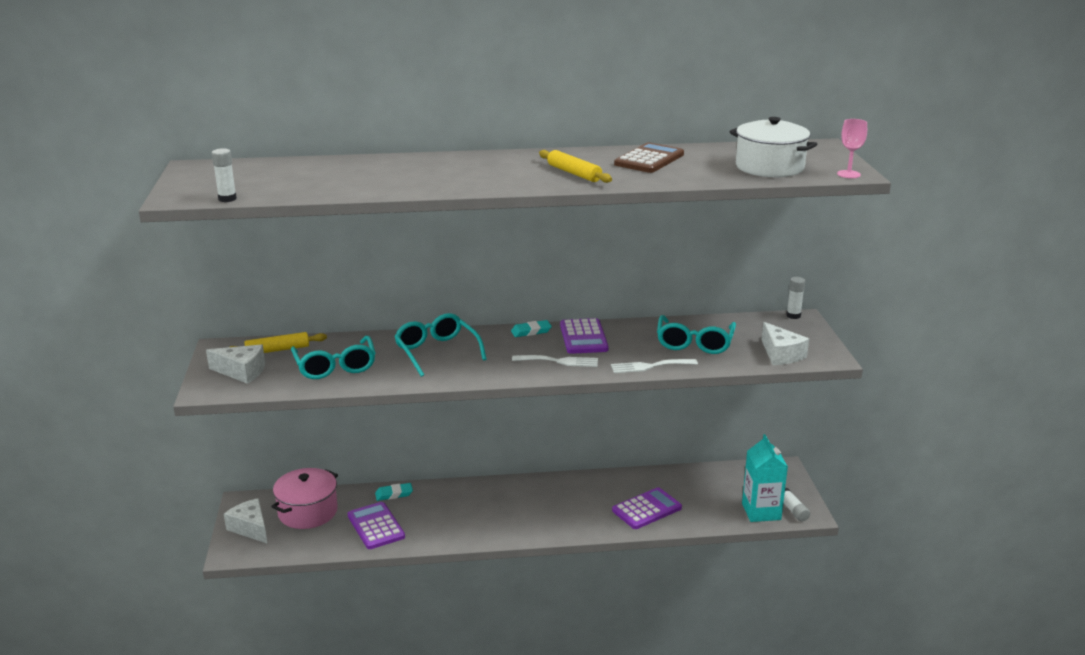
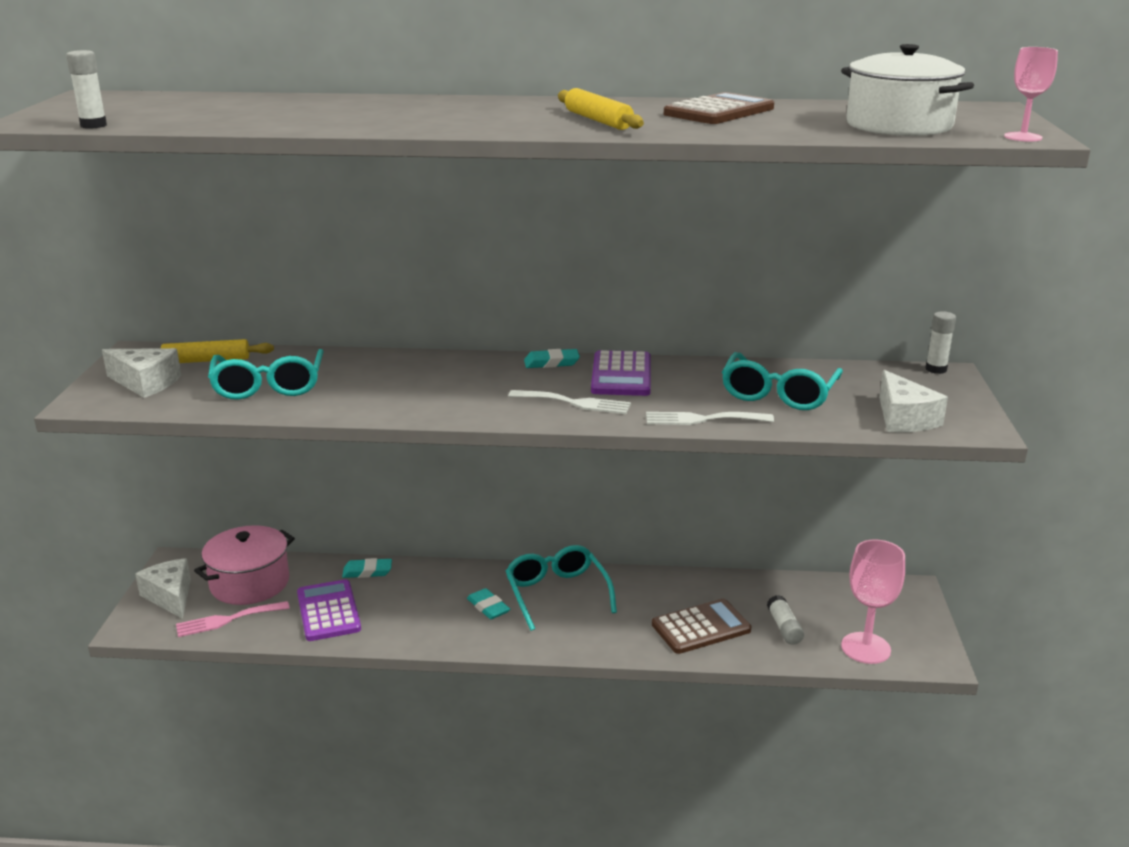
camera: 10 degrees right, 0 degrees up
(302, 540) = (227, 620): none -> pink fork
(437, 352) = (412, 378): turquoise glasses -> turquoise glasses (557, 593)
(492, 511) = (488, 607): none -> turquoise eraser
(647, 509) = (701, 627): purple calculator -> brown calculator
(761, 511) = (865, 648): turquoise carton -> pink goblet
(792, 510) = (913, 651): white glue stick -> white glue stick (784, 628)

